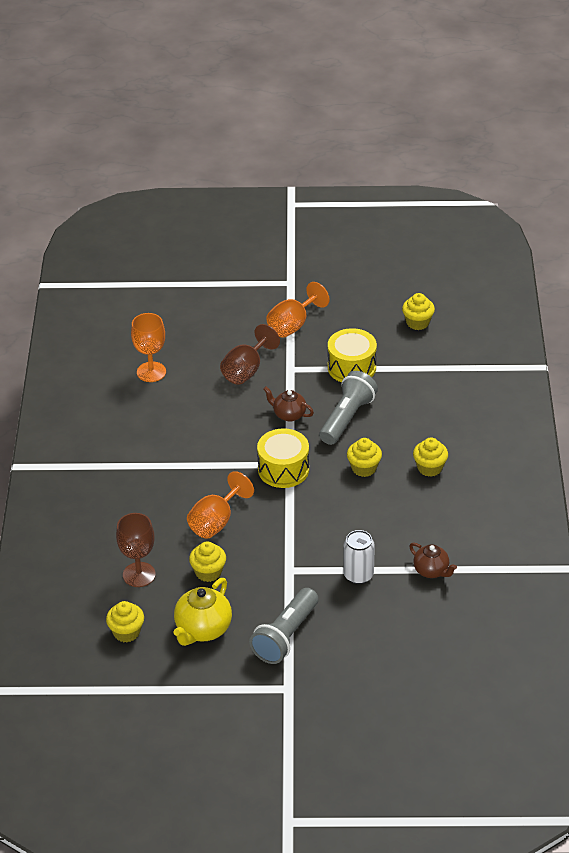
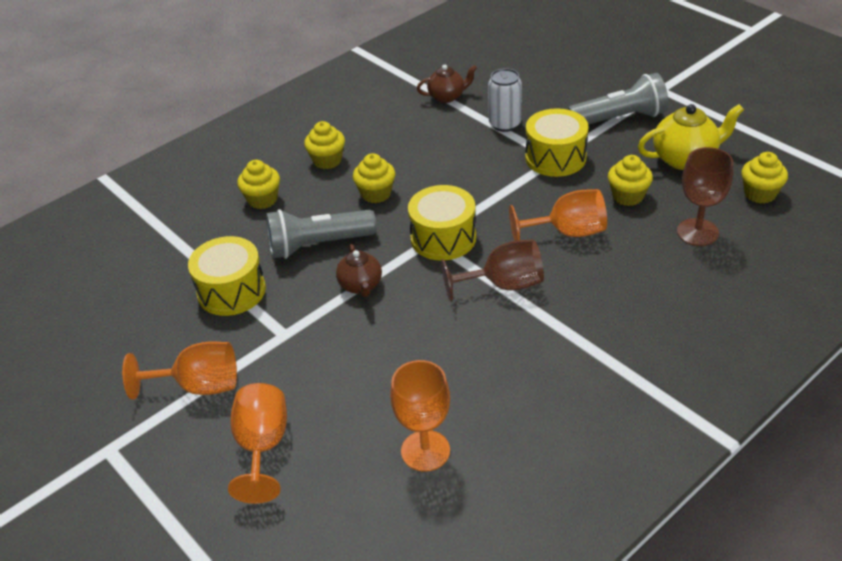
camera: 130 degrees left, 0 degrees up
(225, 326) = (262, 447): none -> orange goblet
(246, 370) = (326, 367): brown goblet -> brown goblet (504, 285)
(289, 571) = (555, 157): none -> yellow drum
(417, 322) = (100, 291): yellow cupcake -> yellow cupcake (262, 199)
(431, 571) = (447, 96): brown teapot -> brown teapot turned 75 degrees clockwise

